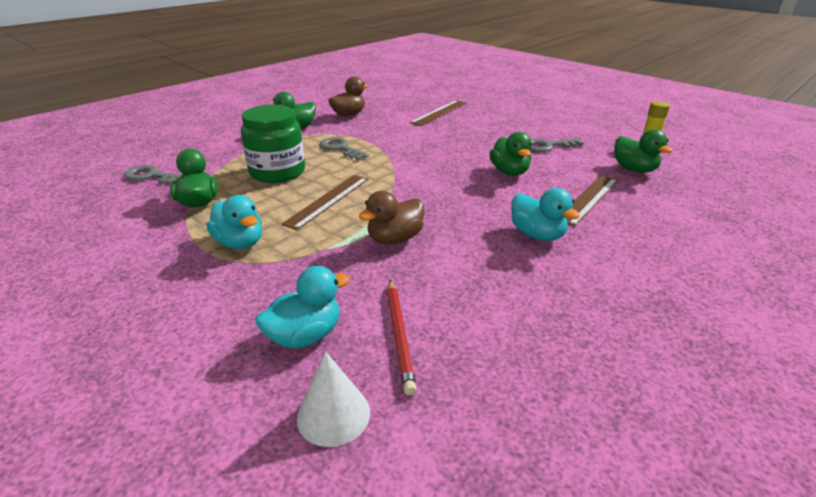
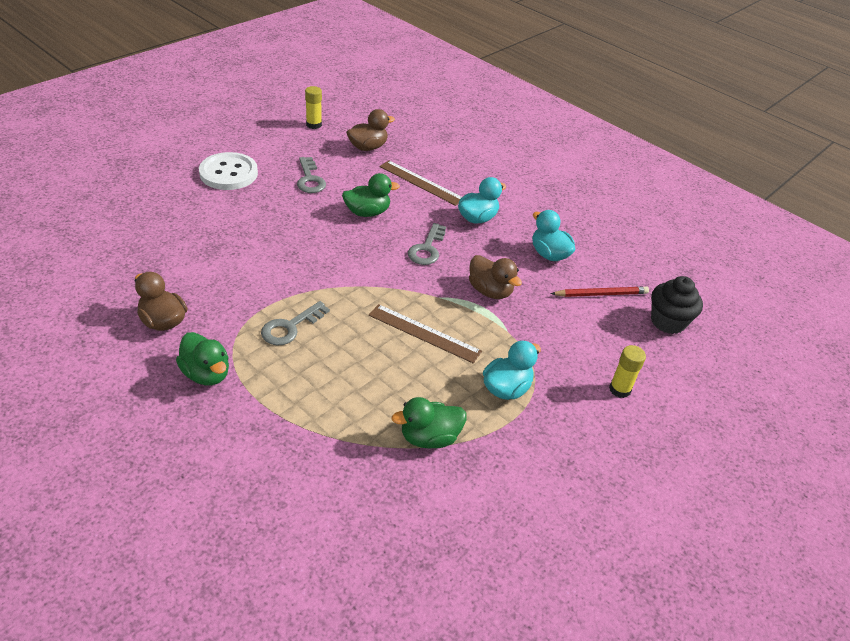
camera: 95 degrees left, 10 degrees up
(152, 176) = (357, 506): grey key -> grey key (427, 249)
(205, 330) = (619, 389): none -> yellow glue stick
(277, 172) = (354, 379): green jar -> none
(305, 335) = (612, 337): turquoise duck -> turquoise duck (549, 254)
(333, 414) = (668, 322): white cone -> black cupcake
(439, 113) = (183, 238): brown ruler -> none
(532, 119) = (228, 173): none -> white button
(634, 169) = (368, 147): green duck -> brown duck

